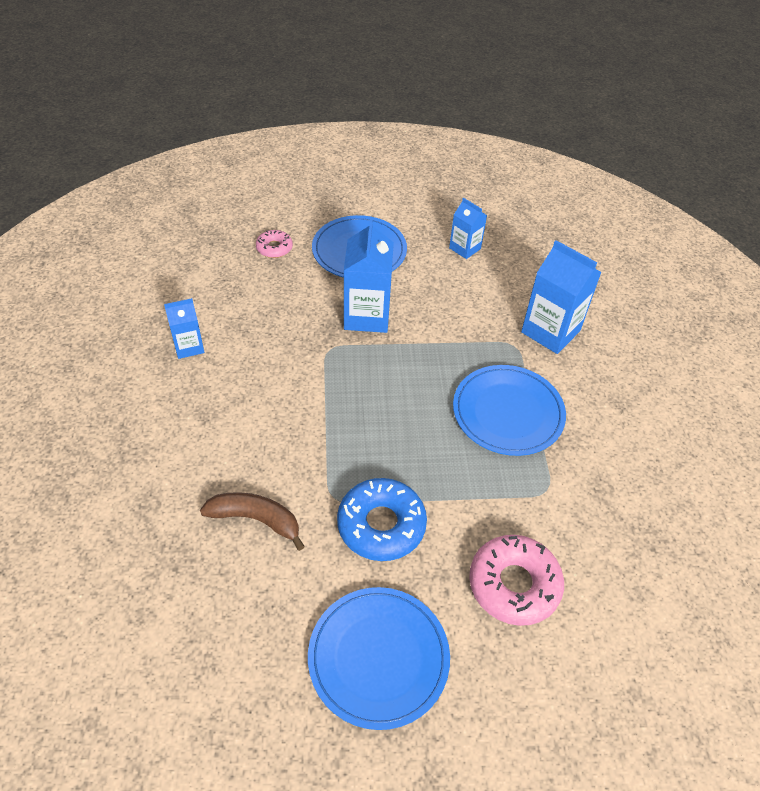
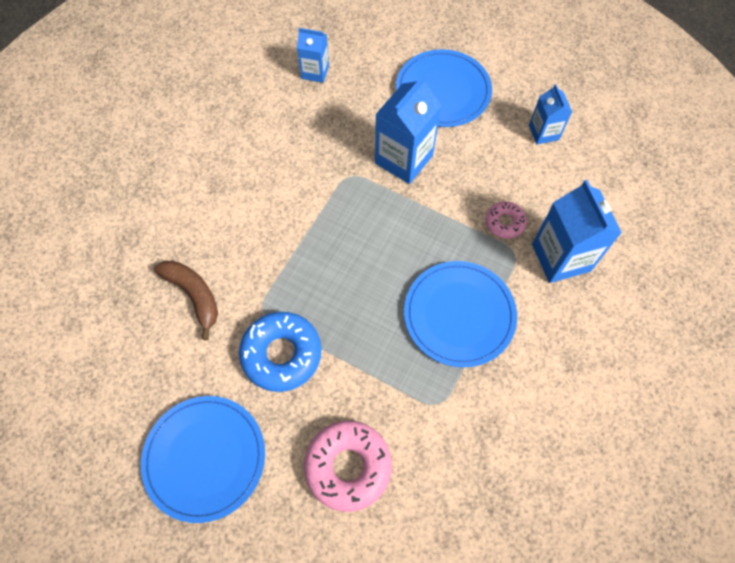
camera: 35 degrees right, 15 degrees up
(189, 346) = (242, 118): blue carton -> blue carton (315, 72)
(274, 248) = (371, 55): pink donut -> pink donut (504, 223)

